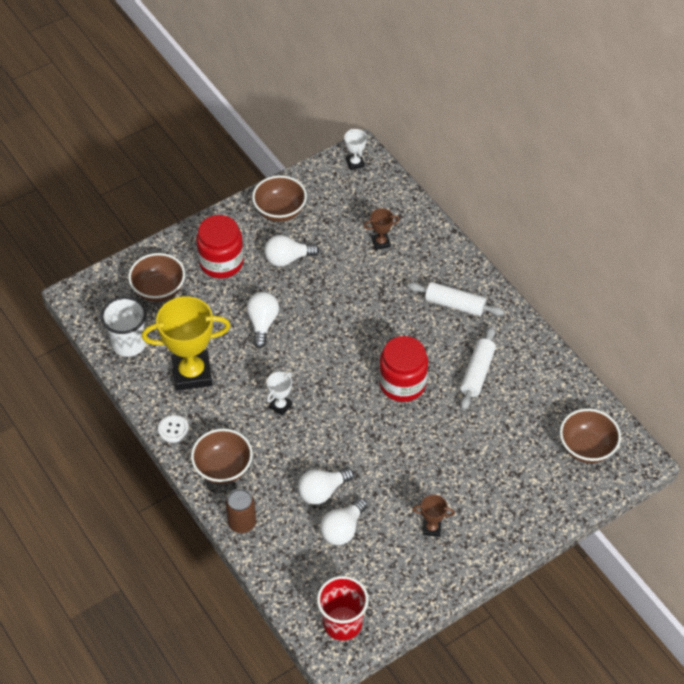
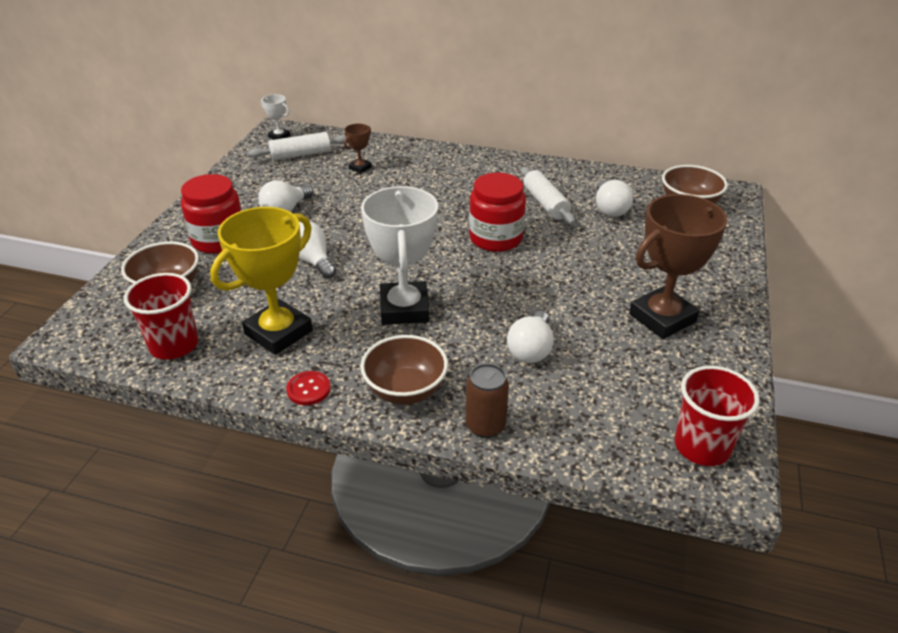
camera: 40 degrees left, 15 degrees down
(129, 343) = (174, 345): white cup -> red cup
(173, 429) = (308, 389): white button -> red button
(280, 211) = (242, 186): brown bowl -> none
(280, 406) = (404, 309): white trophy -> white trophy, size x2.20
(342, 529) = (590, 367): white light bulb -> white light bulb (609, 209)
(431, 528) = (662, 318): brown trophy -> brown trophy, size x2.20
(454, 304) = (470, 175): white rolling pin -> white rolling pin (300, 154)

